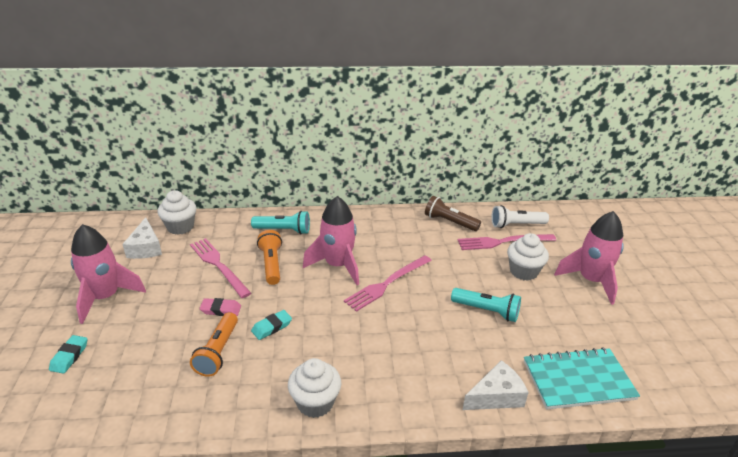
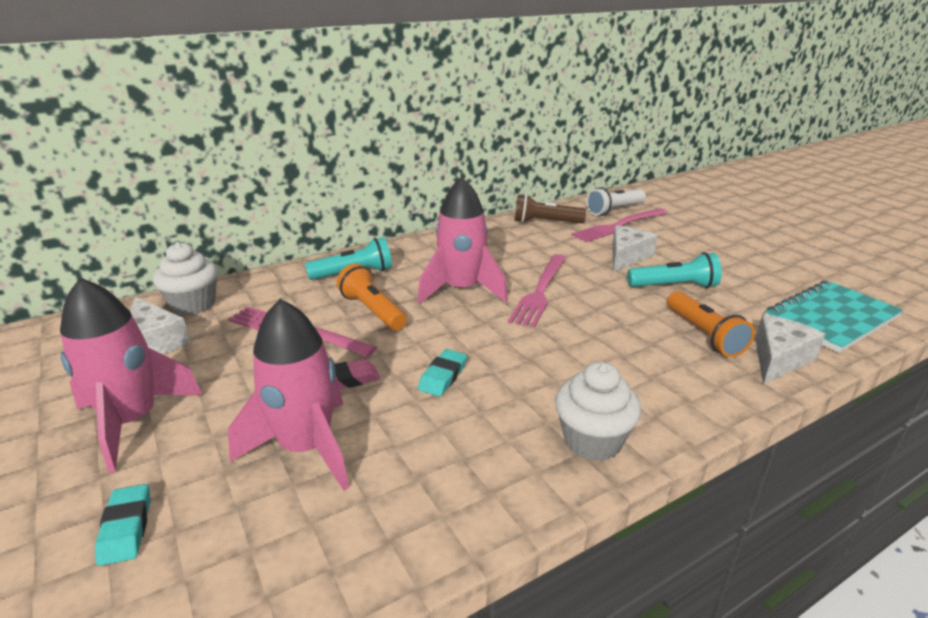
camera: 25 degrees left, 5 degrees down
(218, 352) = (393, 430): orange flashlight -> orange flashlight (704, 335)
(479, 273) = (627, 256): none -> white cheese
(523, 271) = (667, 244): white cupcake -> none
(590, 280) = (735, 236): pink rocket -> pink rocket (306, 448)

